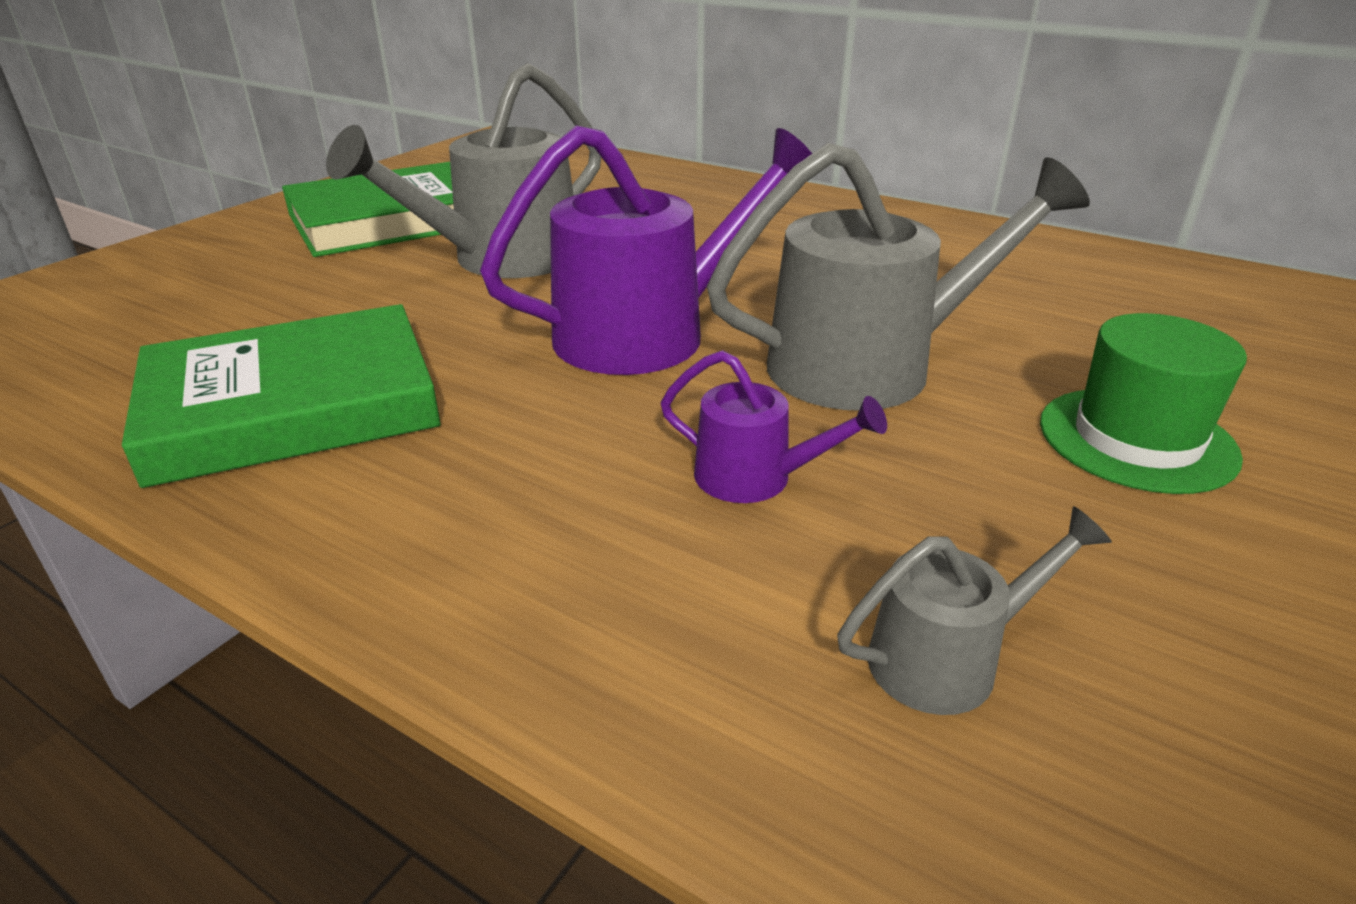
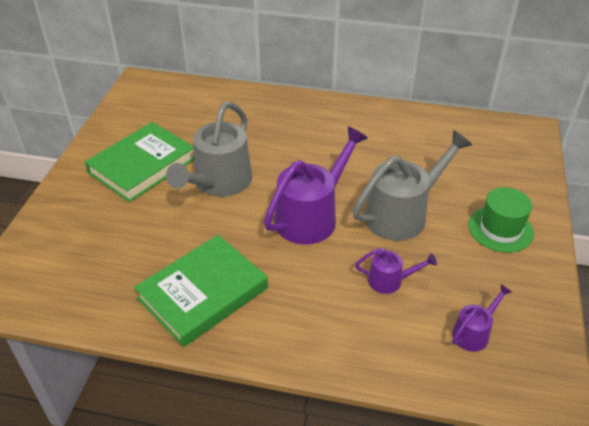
camera: 20 degrees left, 10 degrees up
(948, 658) = (474, 332): grey watering can -> purple watering can

